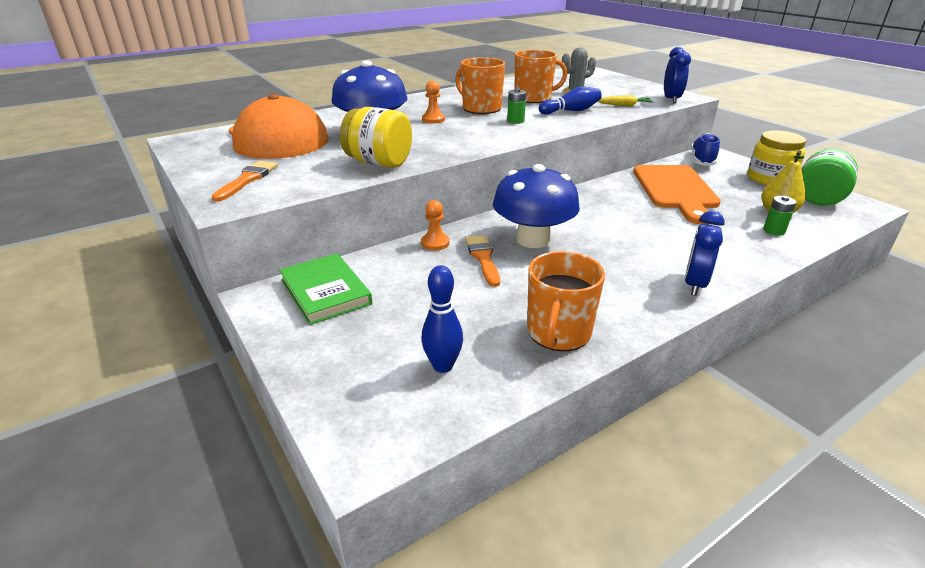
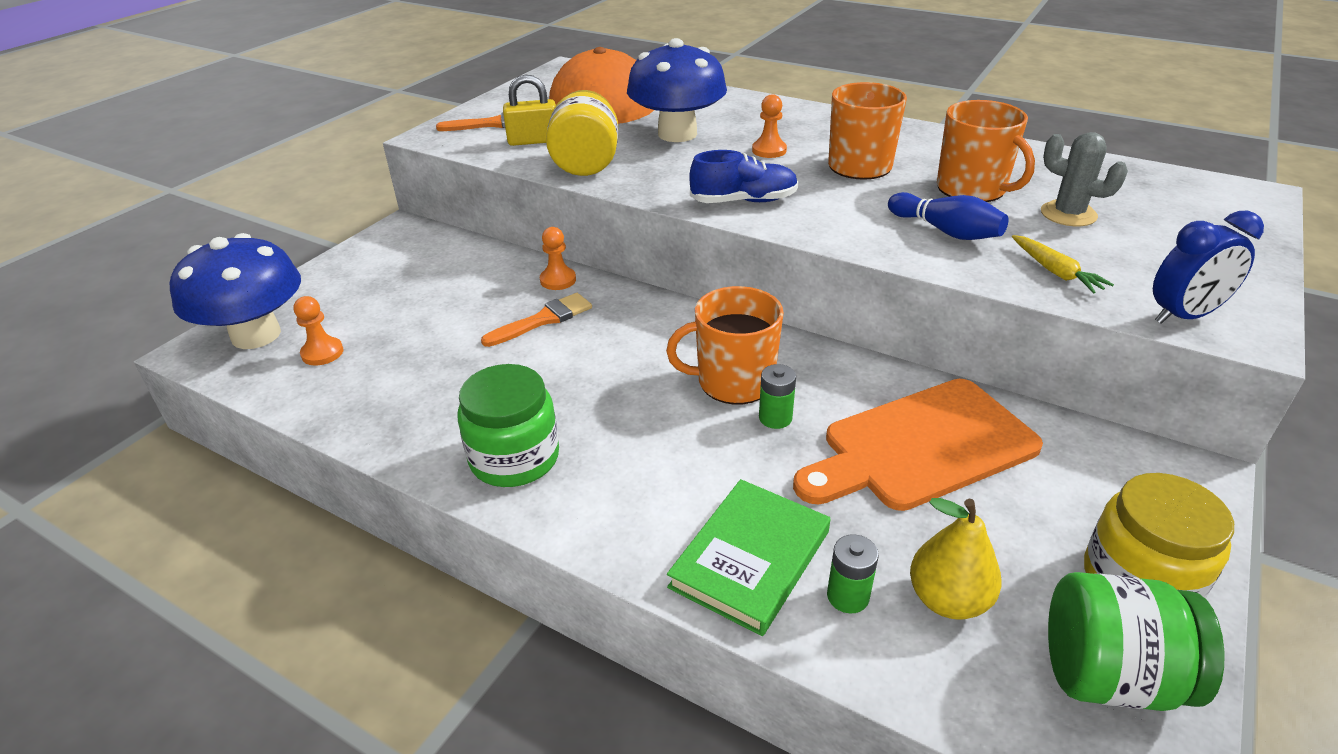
camera: 65 degrees right, 5 degrees up
(309, 171) = (533, 141): none -> yellow padlock
(325, 292) = (423, 254): green book -> green book (750, 559)
(443, 366) = (322, 353): blue bowling pin -> orange pawn
(515, 121) = (833, 201): green battery -> green battery (775, 418)
(533, 239) = (615, 343): blue mushroom -> blue mushroom (256, 335)
(558, 333) = (403, 410): orange mug -> orange mug (733, 381)
(638, 296) = (514, 458): none -> green jar
(694, 284) = (576, 509): blue clock -> none
(702, 160) = (1126, 464): blue shoe -> blue shoe (744, 201)

